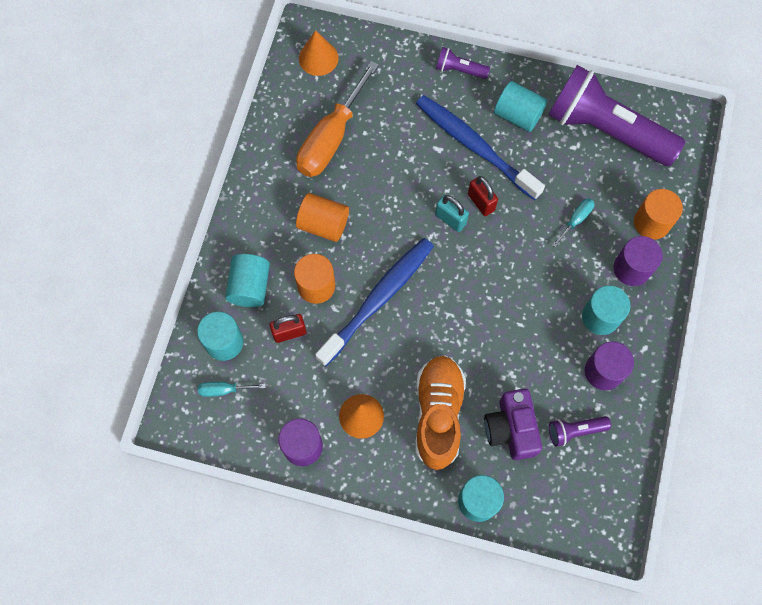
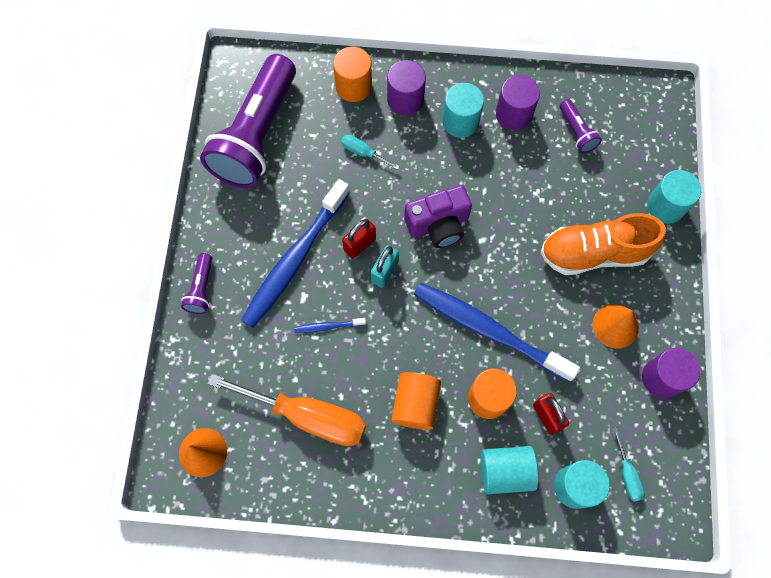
camera: 100 degrees left, 0 degrees up
(407, 164) = (328, 326): none -> blue toothbrush
(511, 429) = (590, 186): purple camera -> purple camera (438, 225)
(518, 115) = (251, 221): turquoise cylinder -> none

